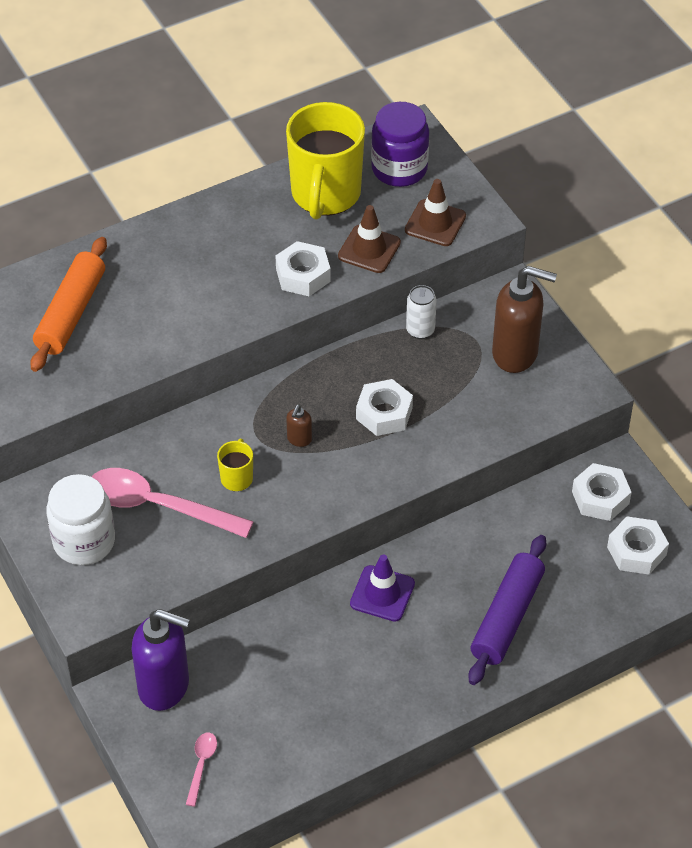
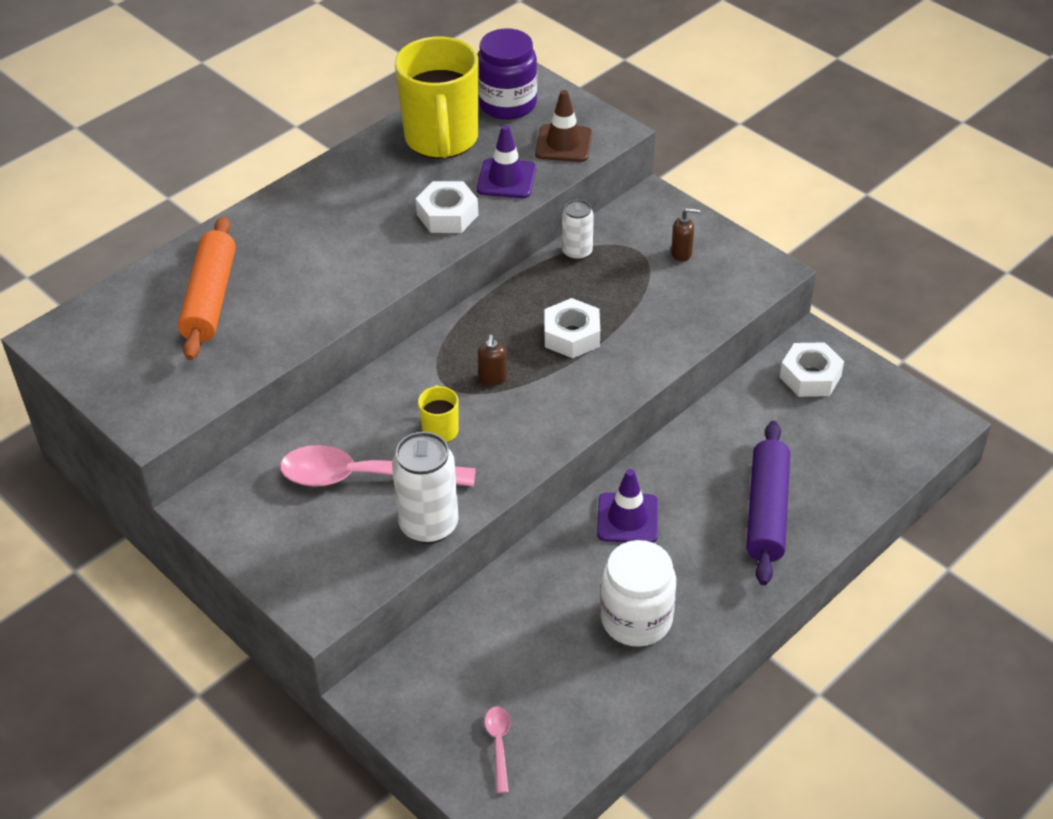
camera: 15 degrees left, 5 degrees down
(84, 541) = (293, 531): white jar -> white jar (636, 619)
(164, 686) = (427, 670): purple soap dispenser -> none
(197, 563) = (429, 525): none -> white can
(369, 249) = (506, 179): brown traffic cone -> purple traffic cone
(515, 353) = (682, 254): brown soap dispenser -> brown soap dispenser, size x0.43
(636, 551) = (868, 418): white nut -> none

